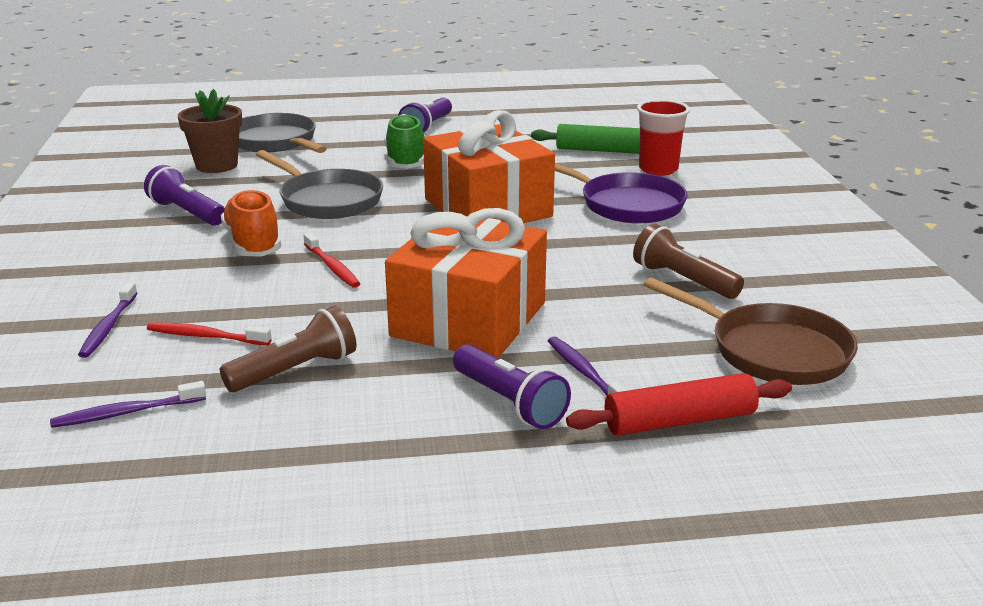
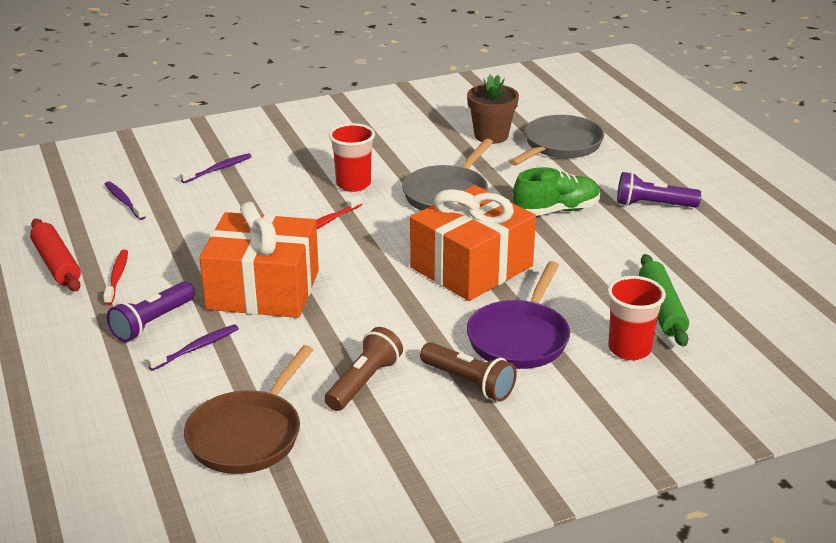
camera: 75 degrees right, 5 degrees up
(108, 327) = (218, 169): purple toothbrush -> purple toothbrush turned 150 degrees clockwise
(187, 213) = (394, 148): purple flashlight -> none
(206, 336) = (214, 201): red toothbrush -> red toothbrush (117, 277)
(253, 244) = (353, 184): orange shoe -> red cup
(295, 370) = (179, 240): brown flashlight -> brown flashlight (469, 382)
(680, 421) = (138, 394): red rolling pin -> red rolling pin (56, 264)

